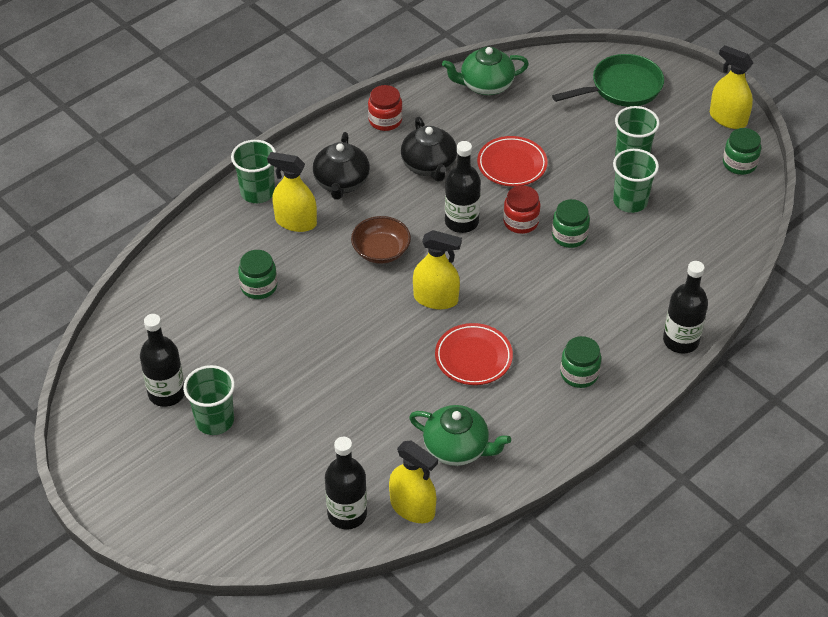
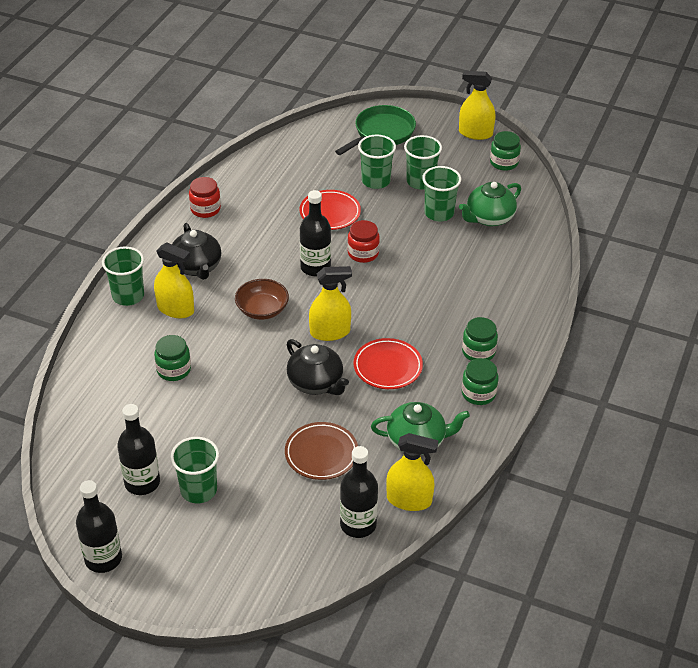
camera: 25 degrees left, 5 degrees down
(295, 222) = (175, 309): yellow spray bottle -> yellow spray bottle turned 150 degrees counterclockwise
(353, 427) = (321, 454): none -> brown plate
(429, 166) = (263, 233): black teapot -> black teapot (316, 383)
(485, 85) = (273, 160): green teapot -> green teapot (489, 218)
(569, 236) = (407, 252): green jar -> green jar (478, 393)
(582, 142) = (376, 181): none -> green cup
(681, 341) = (540, 302): black bottle -> black bottle (103, 558)

